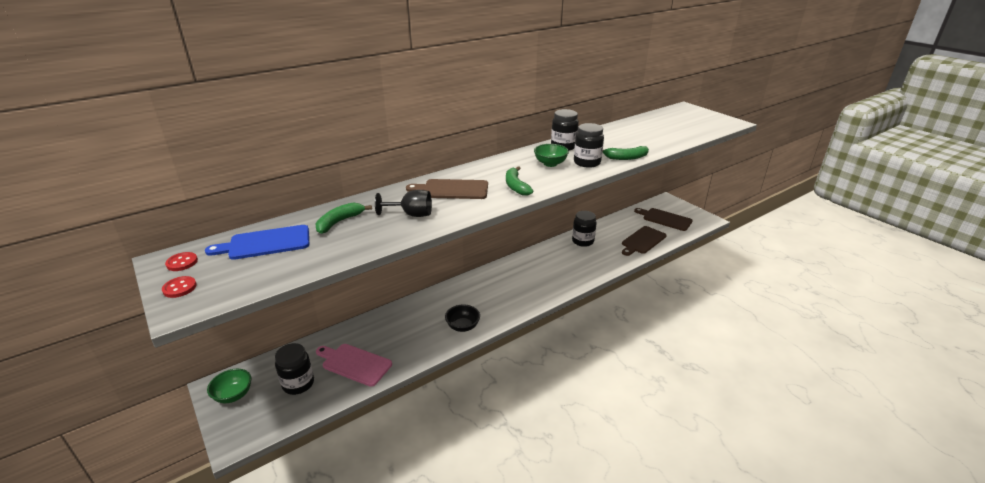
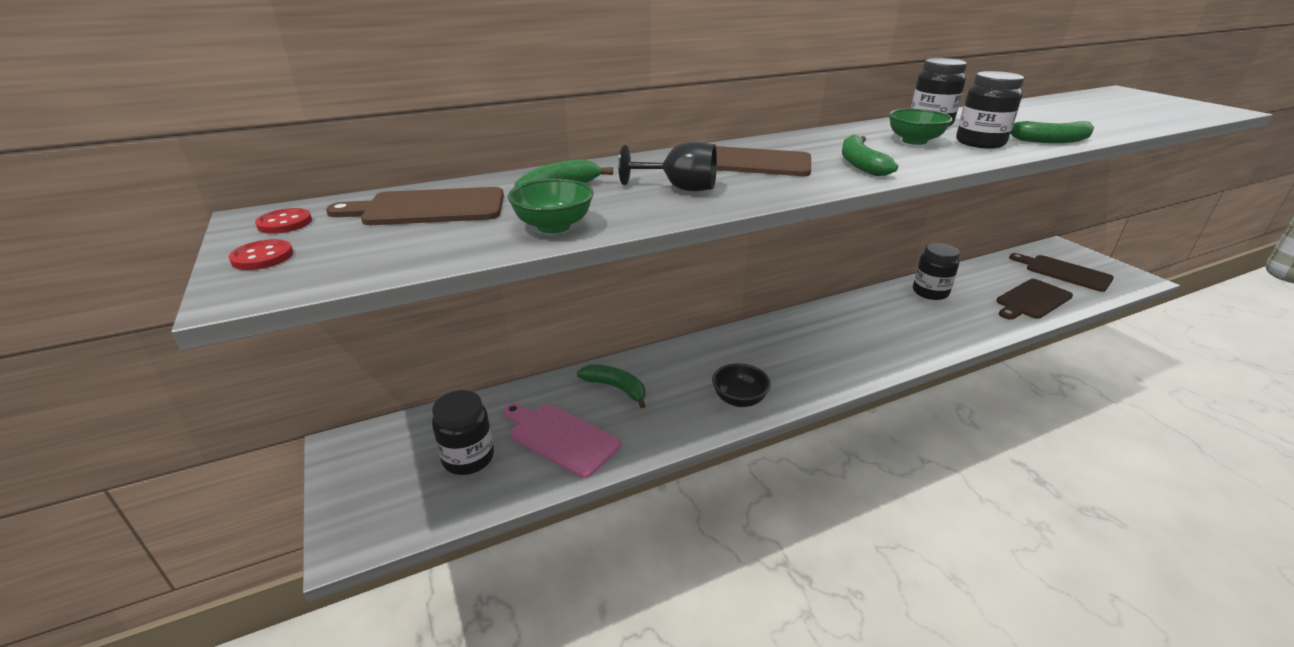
camera: 10 degrees right, 0 degrees up
(233, 395) = (367, 463): green bowl -> green bowl (553, 226)
(265, 243) = (428, 208): blue cutting board -> brown cutting board
(386, 328) = (616, 388): none -> green banana

